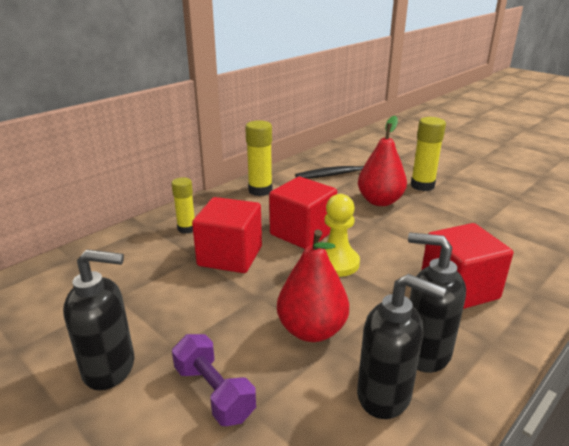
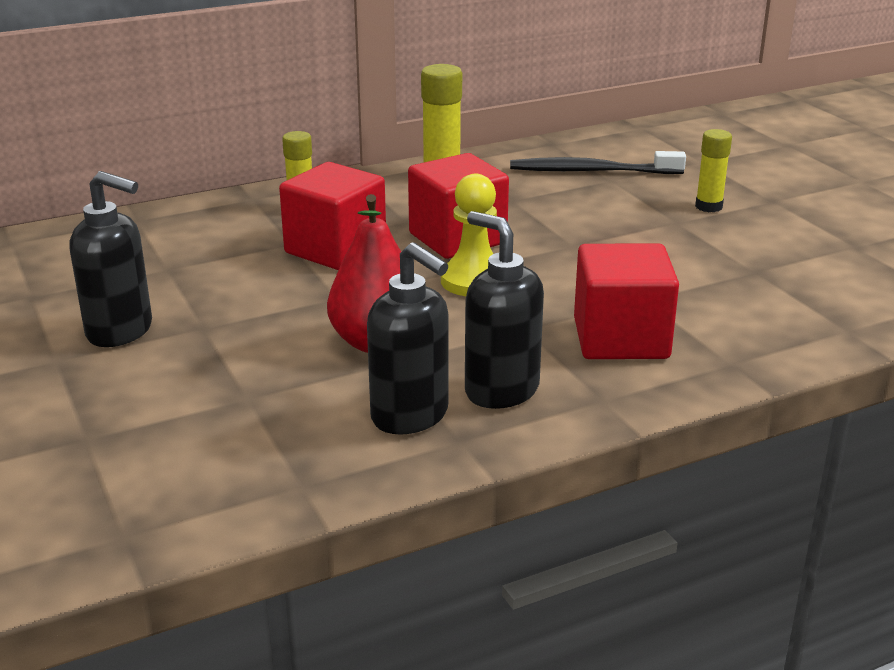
camera: 20 degrees right, 0 degrees up
(214, 392) = (218, 373): purple dumbbell -> none
(380, 201) = (614, 217): red pear -> none
(422, 186) = (708, 207): yellow glue stick -> yellow glue stick, size x0.66

